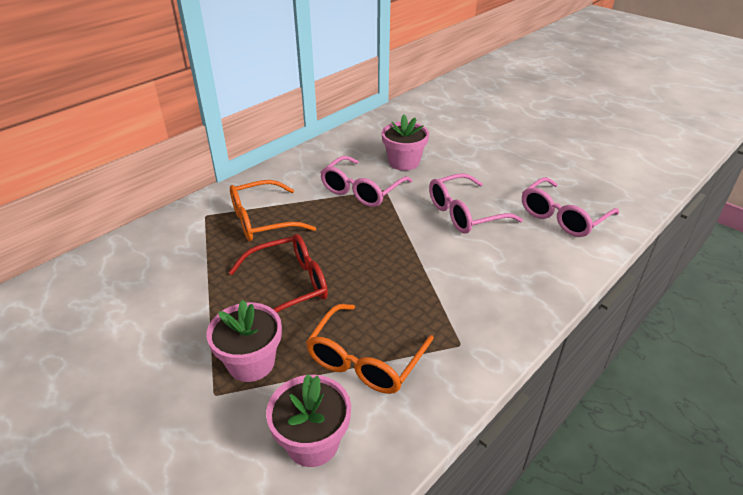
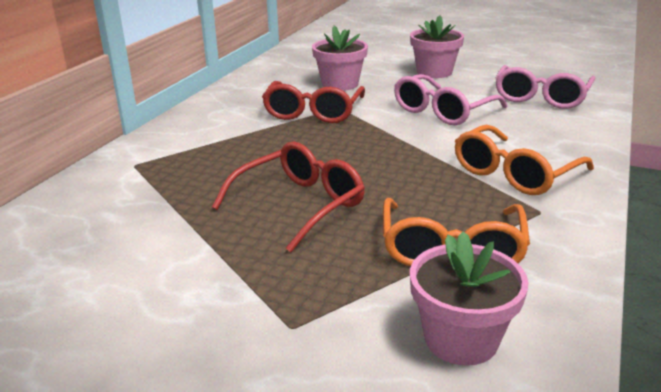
camera: 20 degrees left, 10 degrees down
(251, 363) = (314, 285): pink flower pot -> pink flower pot (434, 72)
(262, 221) = (214, 156): orange glasses -> orange glasses (514, 174)
(361, 190) = (313, 112): pink glasses -> red glasses

